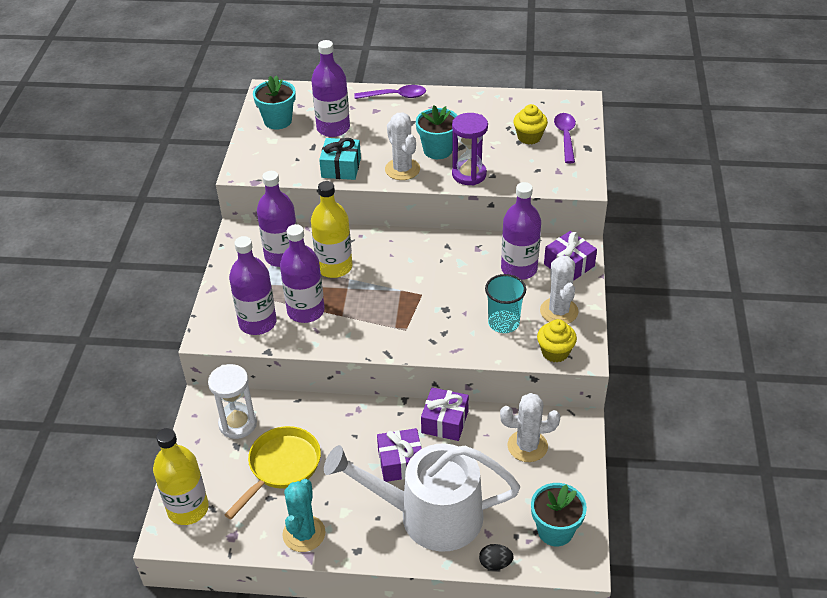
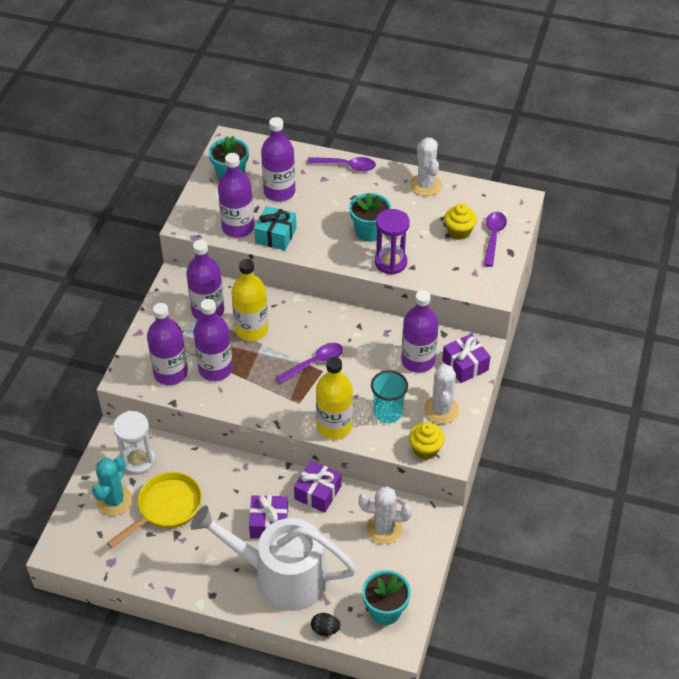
camera: 10 degrees right, 5 degrees up
(188, 509) = (79, 530): yellow bottle -> yellow bottle (334, 426)
(299, 166) = (238, 227): none -> purple bottle
(304, 534) = (171, 571): turquoise cactus -> turquoise cactus (114, 500)
(402, 169) = (331, 247): white cactus -> white cactus (425, 185)
(411, 288) = (315, 363): none -> purple spoon

